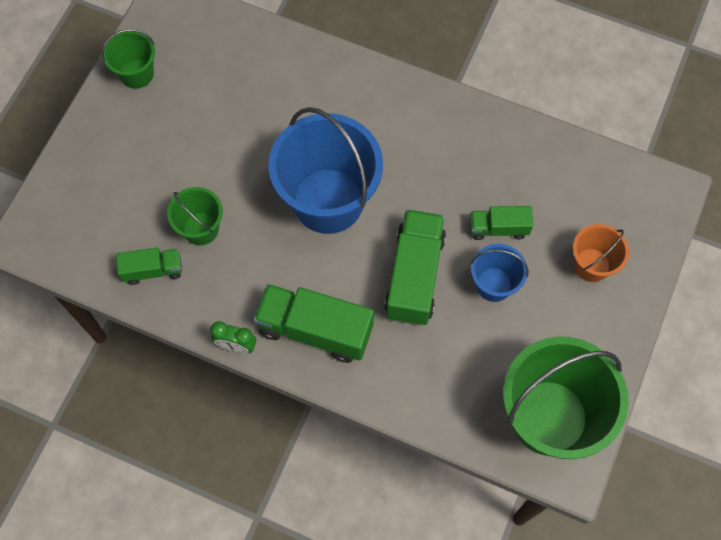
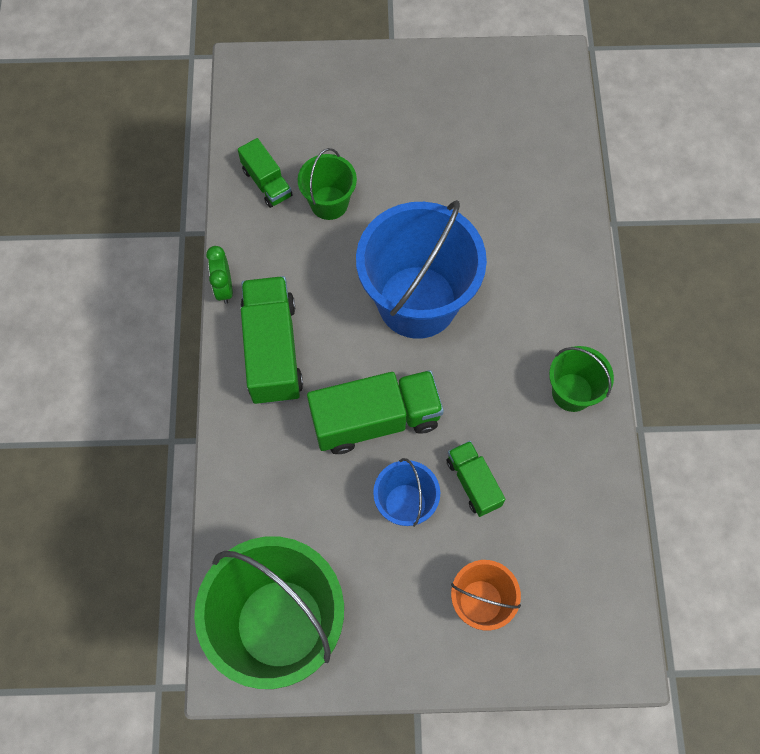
camera: 65 degrees right, 0 degrees up
(137, 74) = (462, 75): green bucket -> green bucket (572, 392)

